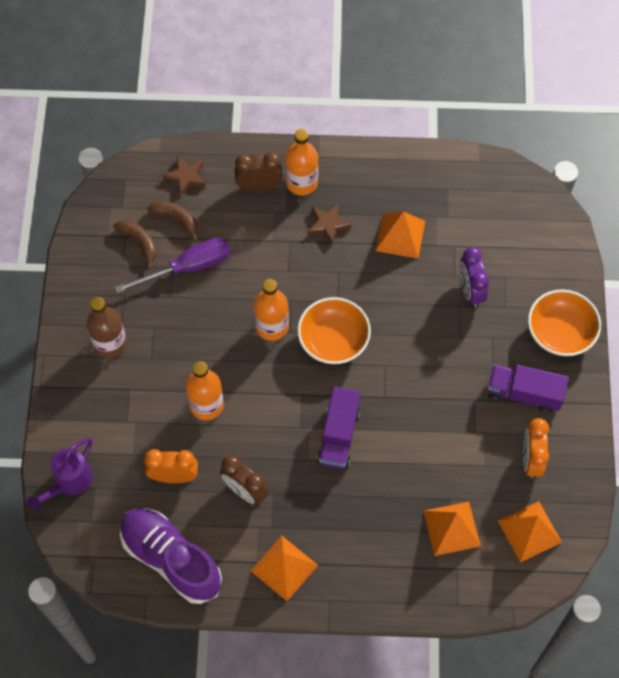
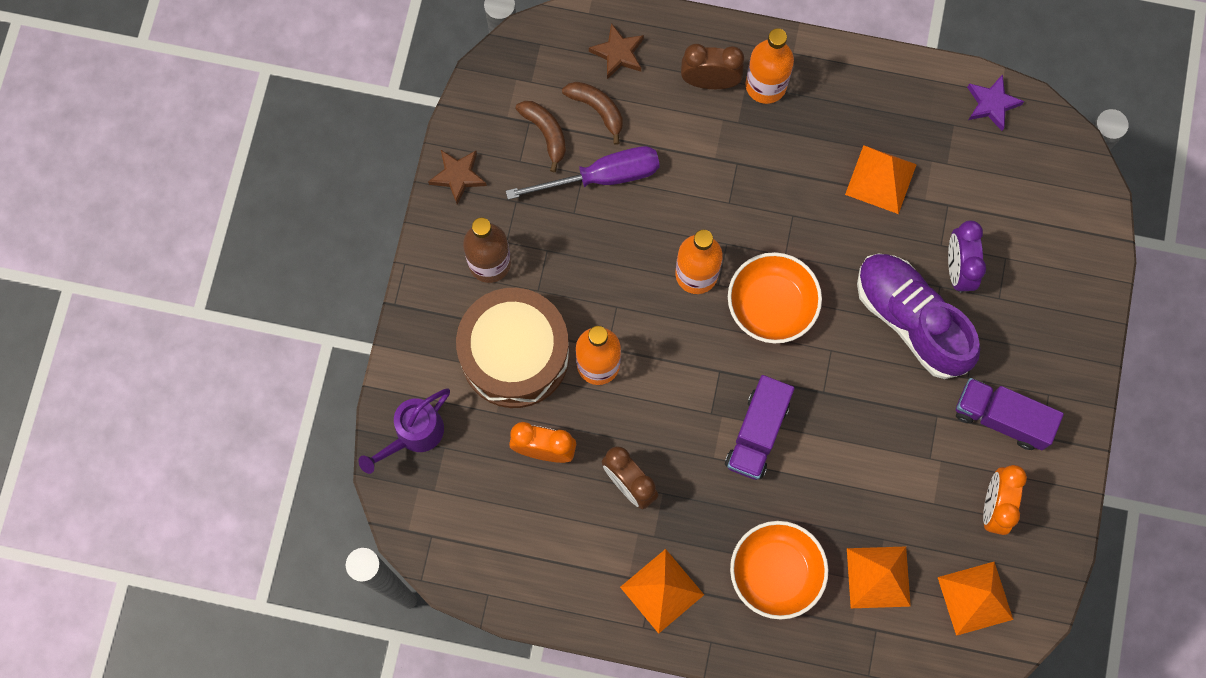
camera: 10 degrees right, 10 degrees up
(140, 408) = (515, 354): none -> brown drum
(171, 559) = (525, 555): purple shoe -> purple shoe (911, 320)
(328, 225) = (790, 149): brown star -> brown star (458, 176)
(473, 170) = (991, 104): none -> purple star
(560, 332) = (1063, 344): orange bowl -> orange bowl (776, 573)

